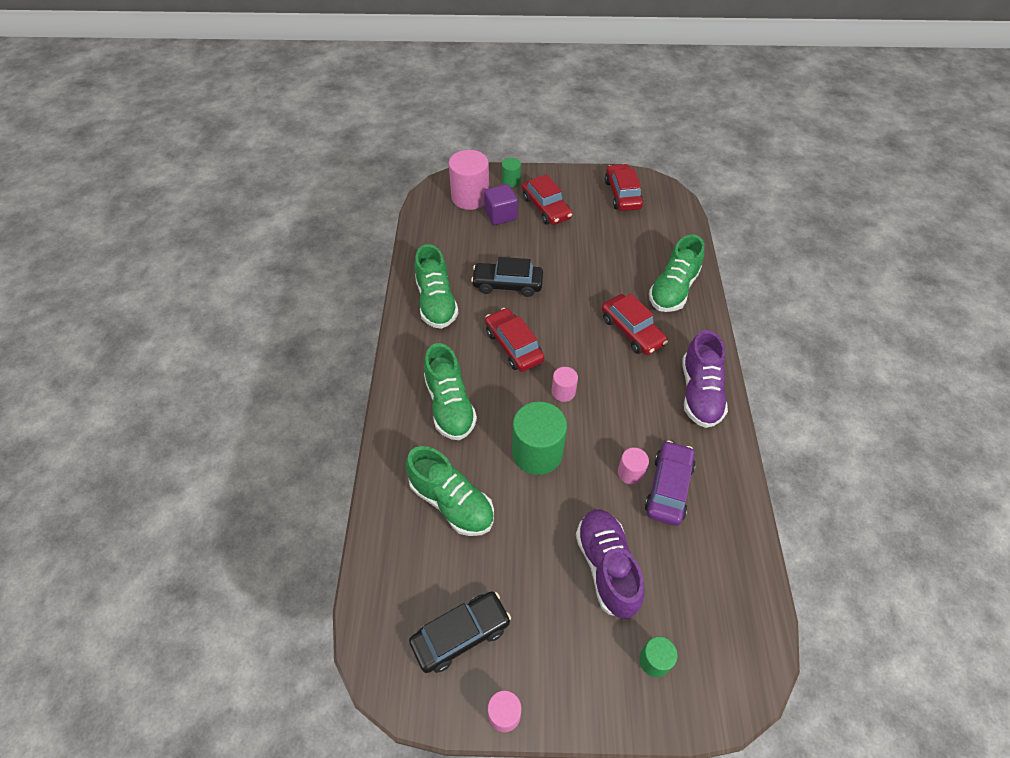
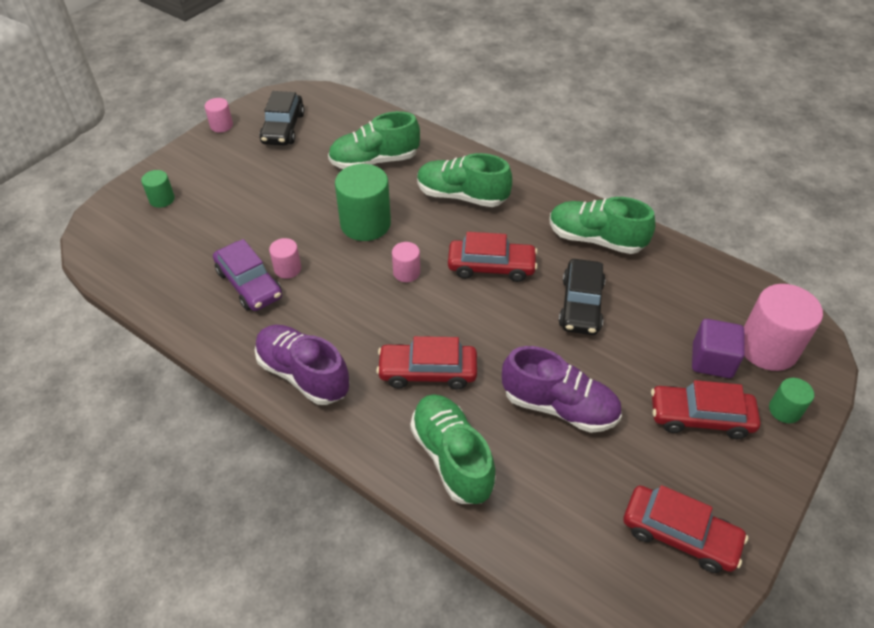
camera: 125 degrees right, 5 degrees down
(507, 284) = (581, 305): black car -> black car turned 150 degrees clockwise
(606, 567) = (240, 212): purple shoe -> purple shoe (559, 406)

